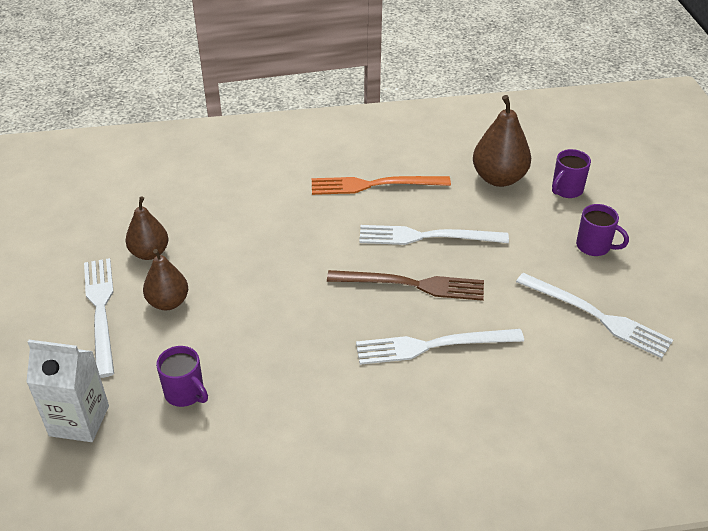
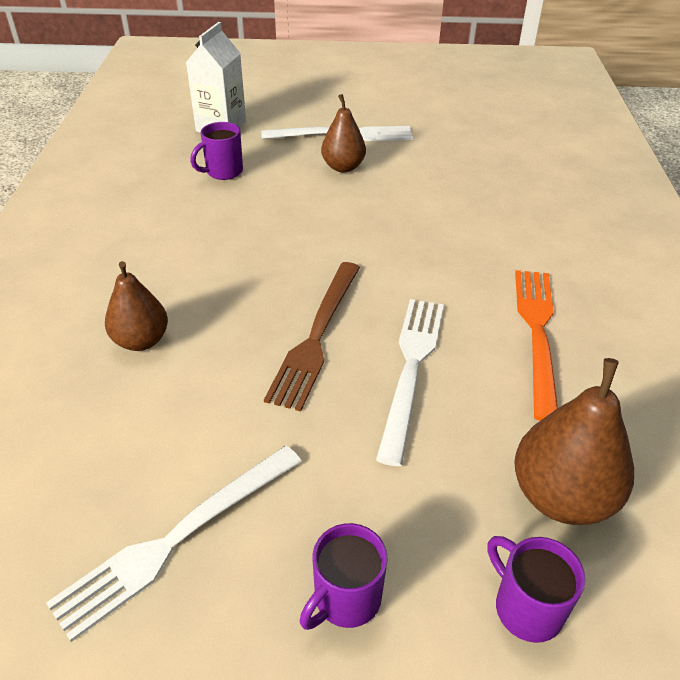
camera: 100 degrees right, 0 degrees up
(150, 253) = (418, 159): brown pear -> brown pear (141, 341)
(433, 346) = (204, 336): white fork -> none

